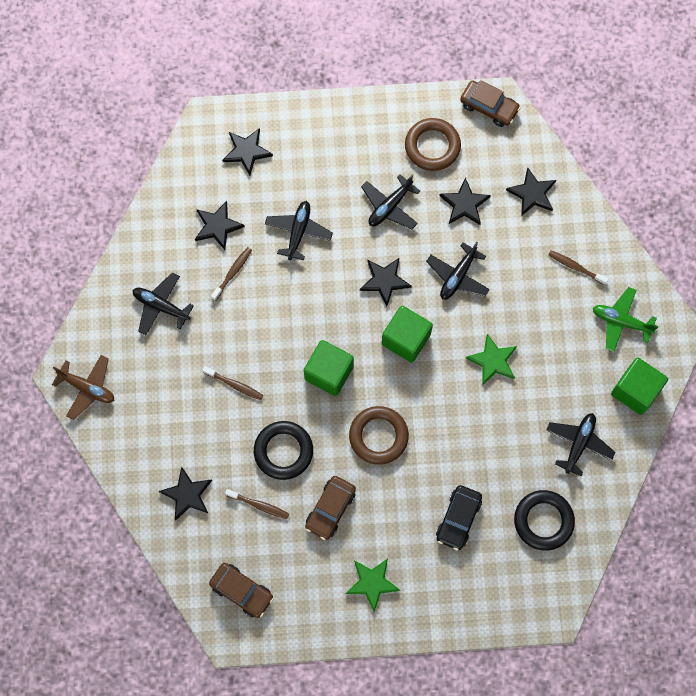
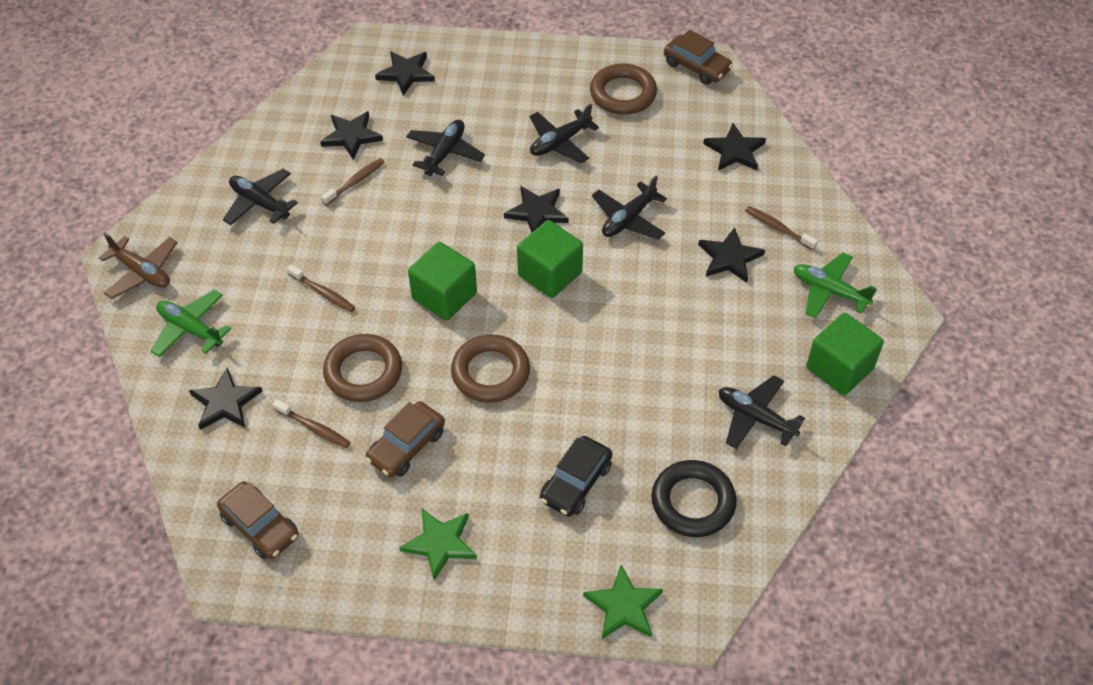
camera: 10 degrees right, 20 degrees down
(141, 434) = (190, 329): none -> green plane
(283, 451) = (363, 372): black ring -> brown ring
(464, 204) = (650, 151): black star -> black star (729, 258)
(493, 361) = (656, 311): green star -> green star (623, 606)
(579, 443) = (755, 417): black plane -> black plane turned 90 degrees counterclockwise

